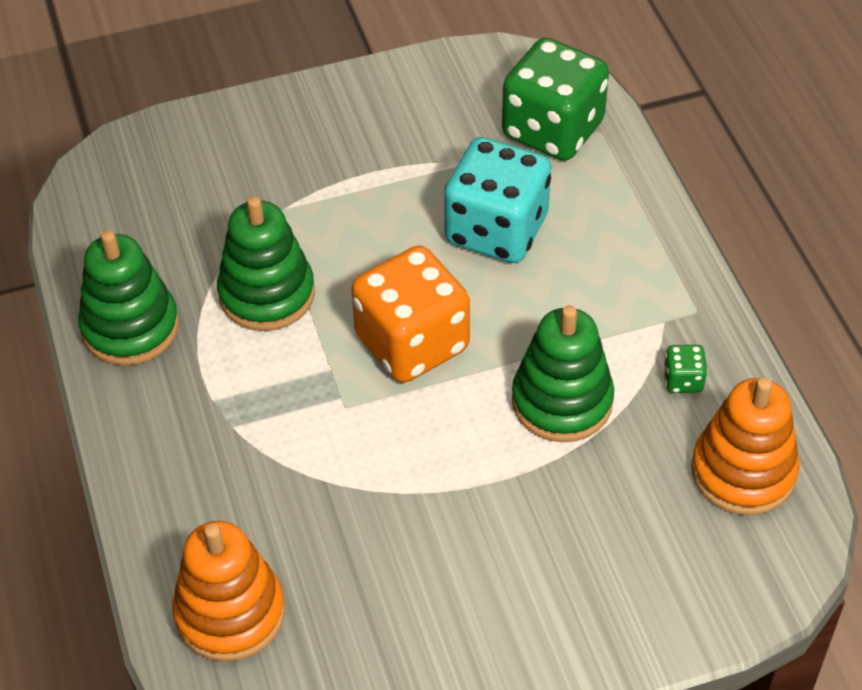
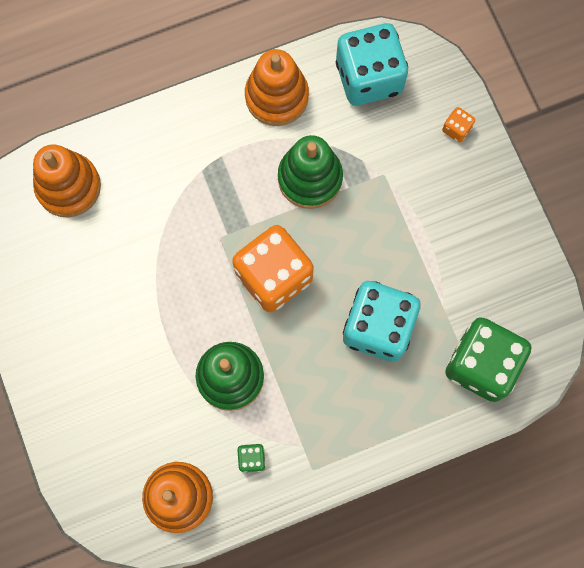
camera: 85 degrees right, 25 degrees up
(124, 220) = (368, 77): none -> turquoise dice
(130, 327) = (276, 96): green stacking toy -> orange stacking toy
(222, 133) = (456, 129): none -> orange dice

